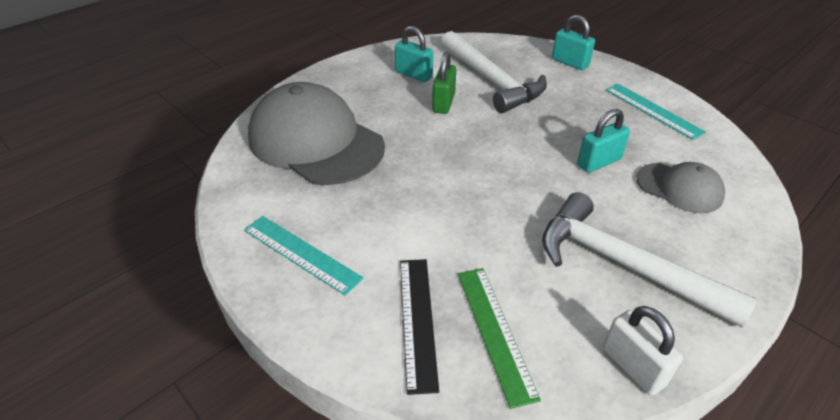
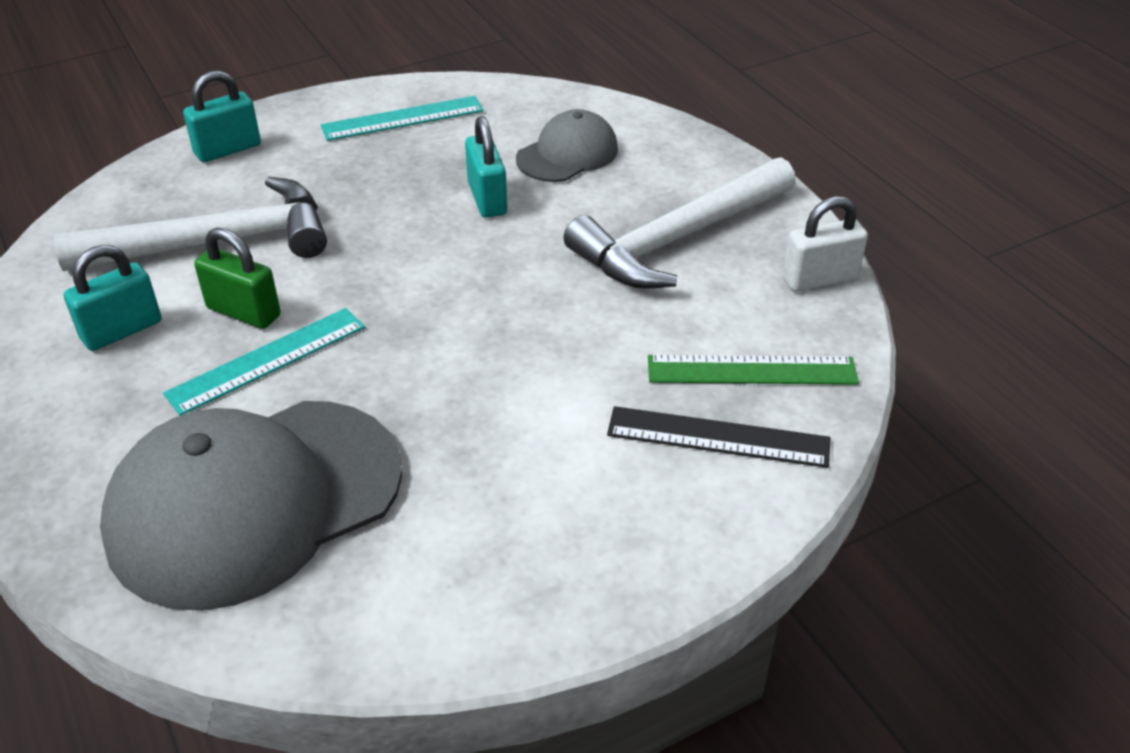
camera: 75 degrees left, 0 degrees up
(301, 253) = (550, 550): turquoise ruler -> turquoise ruler (267, 360)

